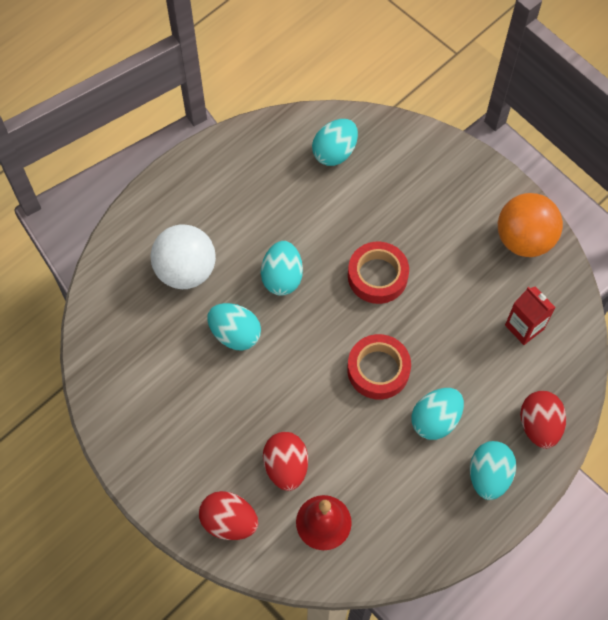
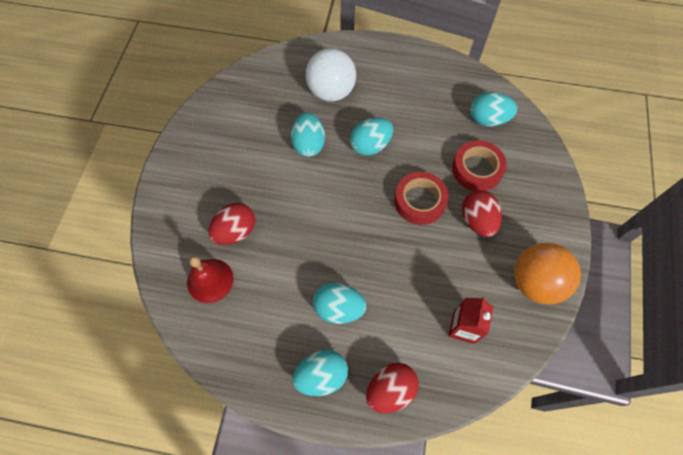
camera: 55 degrees right, 0 degrees up
(229, 521) = (174, 221): red egg -> red egg (477, 221)
(378, 370) = (349, 245): red tape -> red tape (477, 169)

